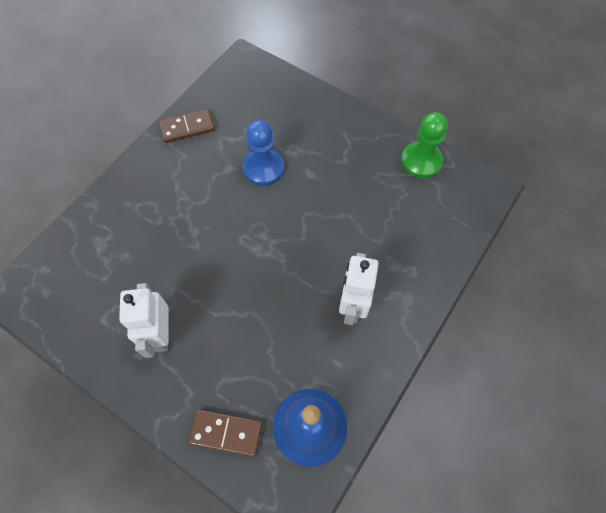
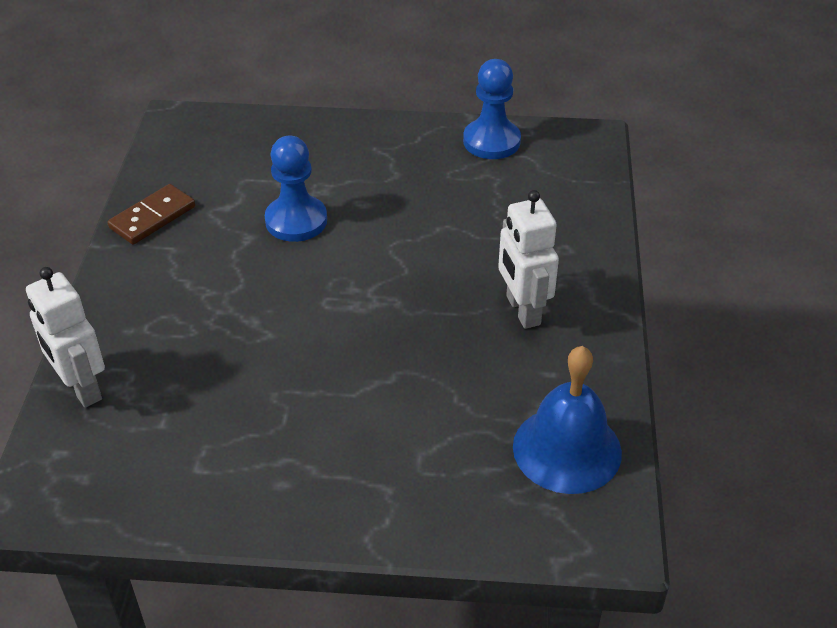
camera: 30 degrees left, 20 degrees down
(161, 334) = (296, 447): white robot -> white robot (81, 388)
(226, 433) = (468, 506): brown domino -> none
(421, 161) = (491, 141): green pawn -> blue pawn

